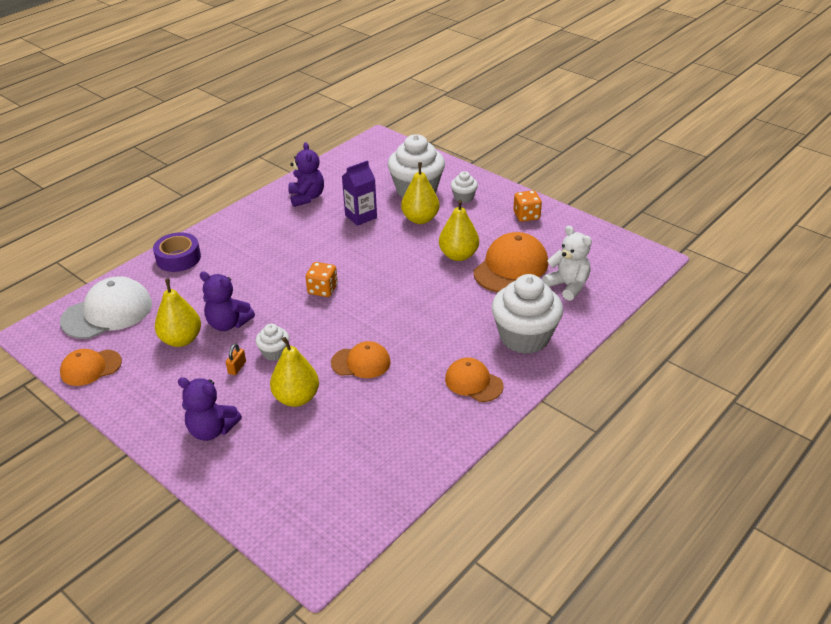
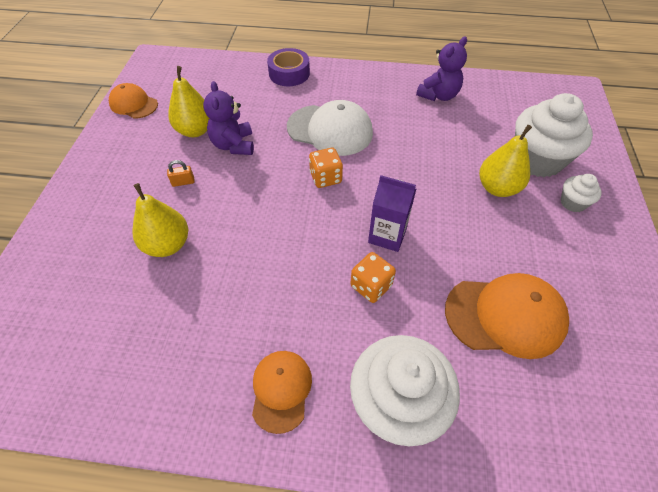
camera: 55 degrees right, 15 degrees up
(107, 312) = (199, 77): white cap -> white cap (330, 130)
(212, 430) = (98, 211): purple teddy bear -> none
(274, 352) = (217, 195): white cupcake -> none
(361, 216) = (452, 143): purple carton -> purple carton (387, 235)
(361, 362) = (246, 265): orange cap -> none
(458, 255) = (475, 253): yellow pear -> none
(526, 216) = (612, 279): orange dice -> orange dice (371, 286)
(568, 286) = (533, 402): white teddy bear -> none

